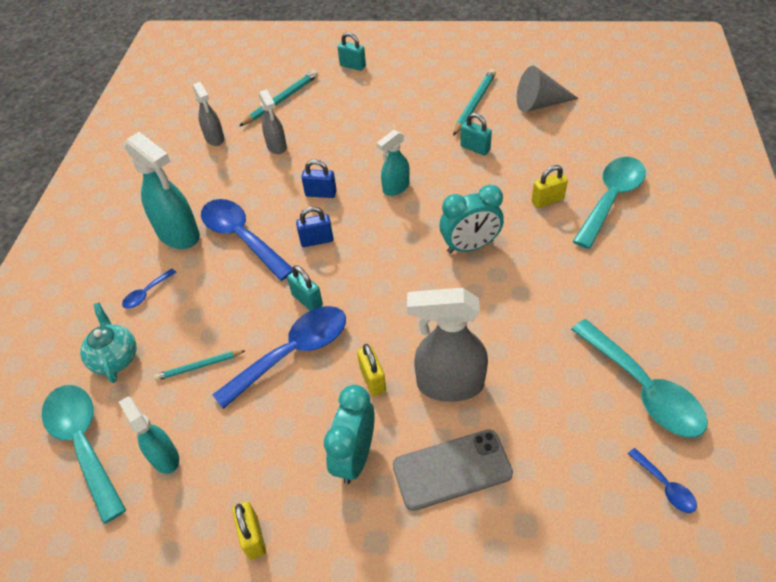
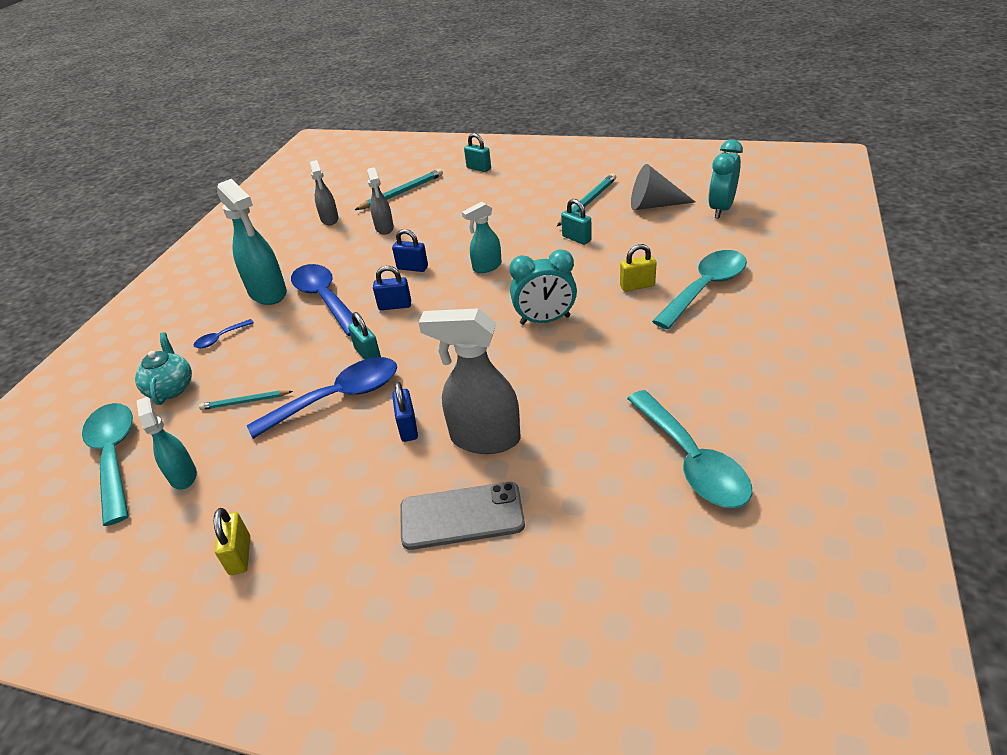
camera: 10 degrees right, 10 degrees down
(355, 457) = (366, 494): turquoise clock -> turquoise clock (721, 209)
(373, 380) = (408, 427): yellow padlock -> blue padlock
(665, 486) = (690, 556): blue spoon -> none

